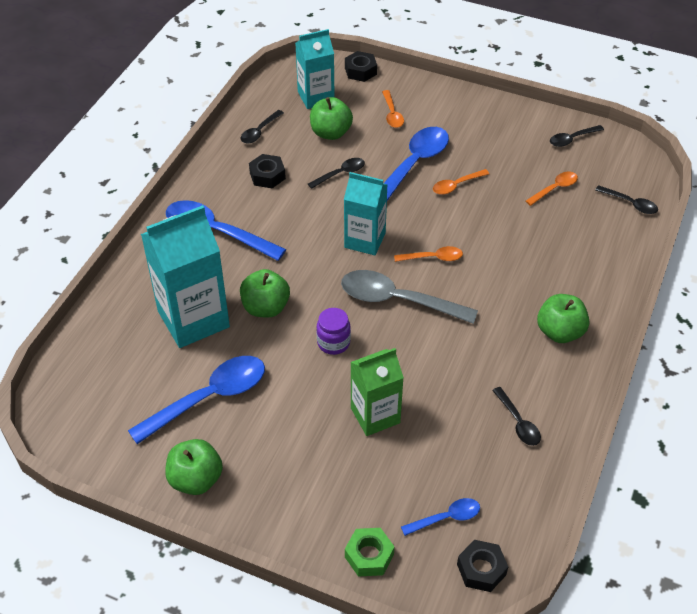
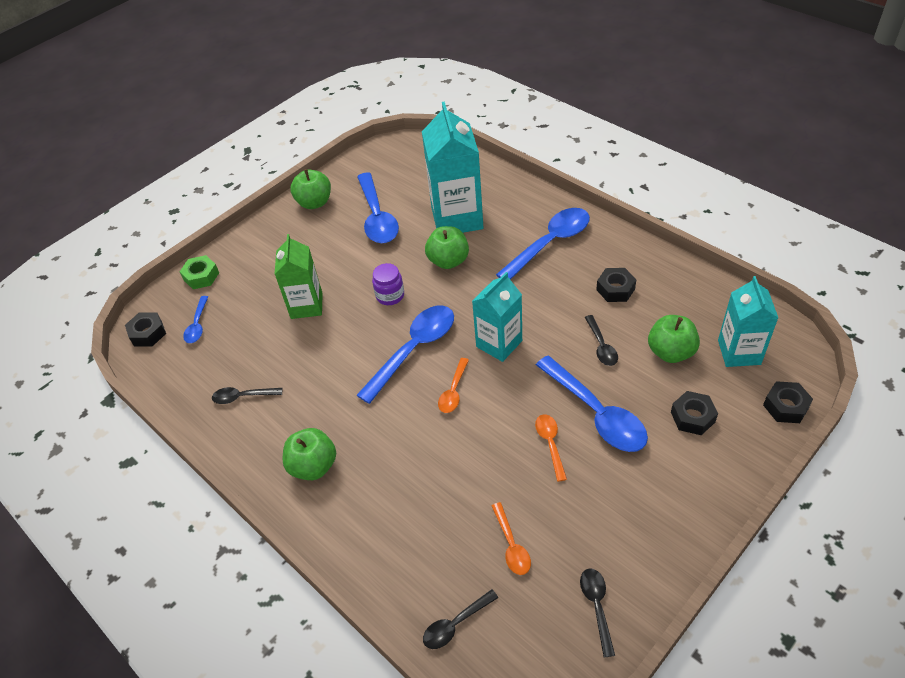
camera: 115 degrees right, 0 degrees up
(259, 131) = (686, 294): black spoon -> none
(392, 114) = (692, 417): orange spoon -> black nut
(398, 300) = (414, 350): grey spoon -> blue spoon

